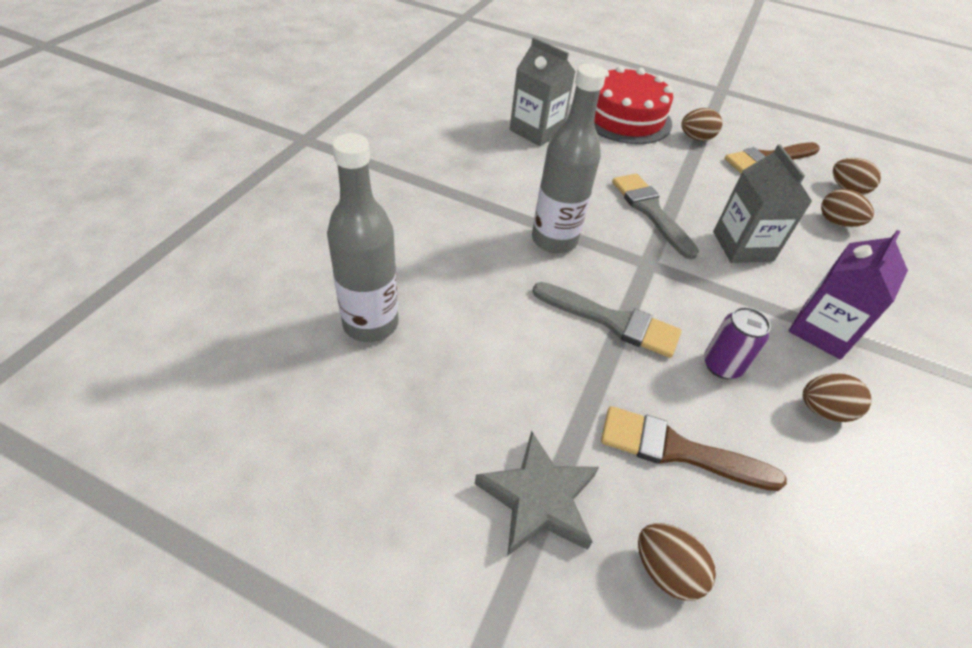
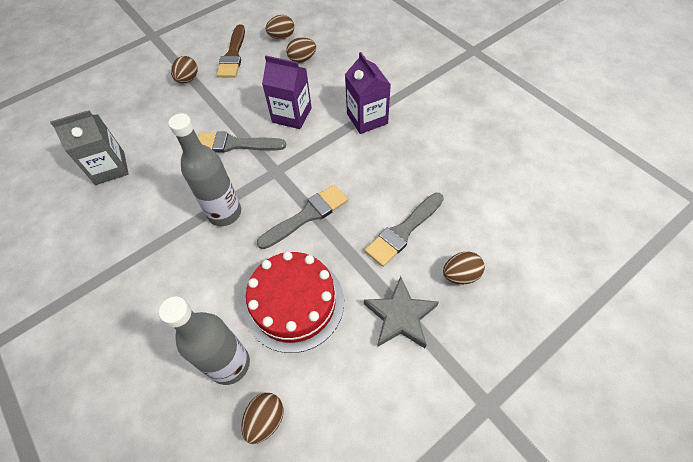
camera: 55 degrees left, 10 degrees up
(625, 117) = (137, 106): red cake -> red cake (294, 303)
(678, 450) = (403, 231): brown brush -> grey brush
(722, 365) = (364, 179): purple can -> none
(742, 246) = (292, 115): grey carton -> purple carton
(823, 410) = (411, 151): brown egg -> brown egg (265, 420)

